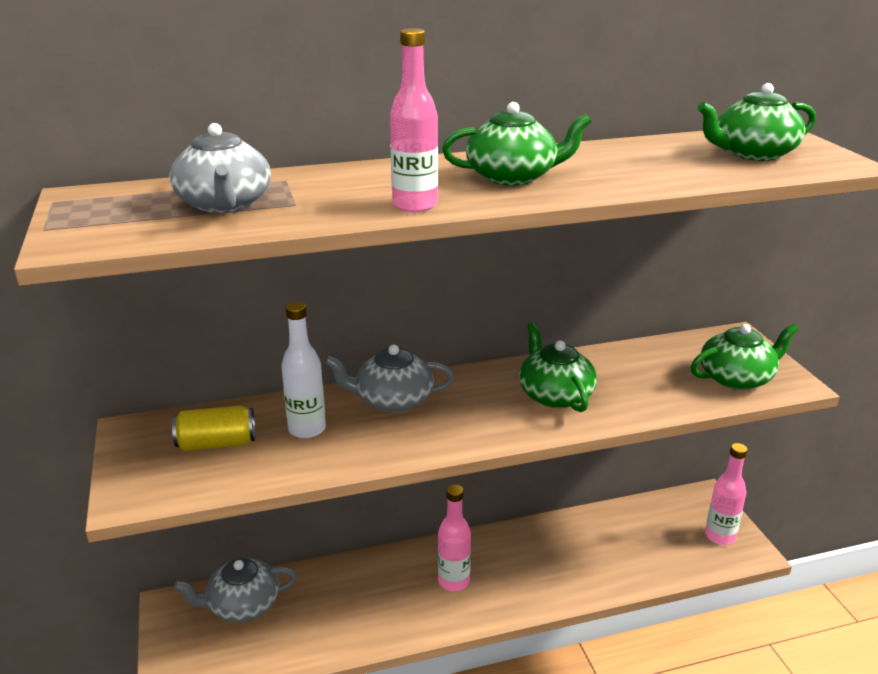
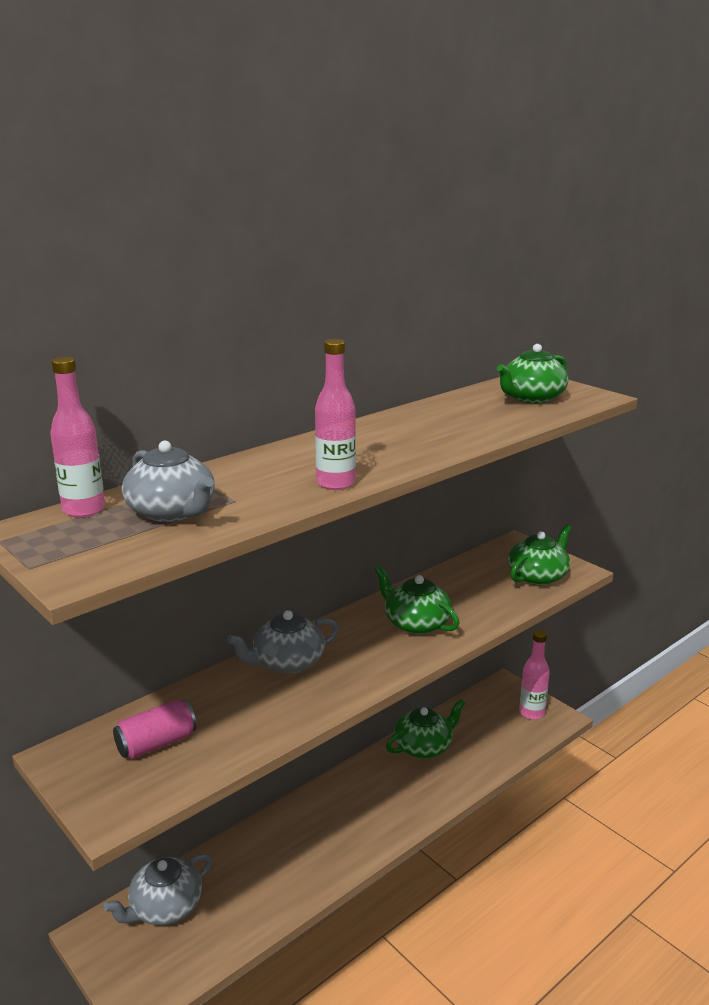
camera: 25 degrees left, 5 degrees down
(217, 443) = (156, 743): yellow can -> pink can
(307, 429) = (231, 707): white bottle -> none
(453, 581) = (346, 818): pink bottle -> pink bottle (84, 510)
(513, 177) = (383, 445): green teapot -> green teapot (424, 746)

